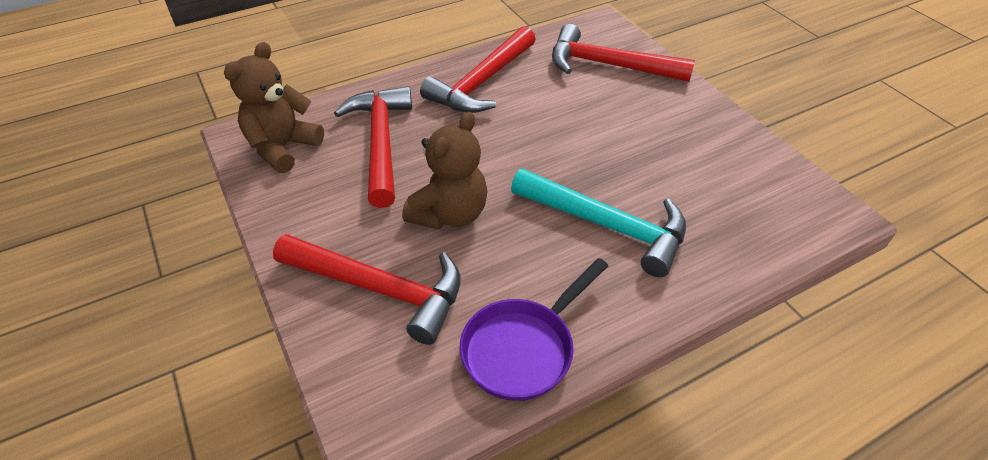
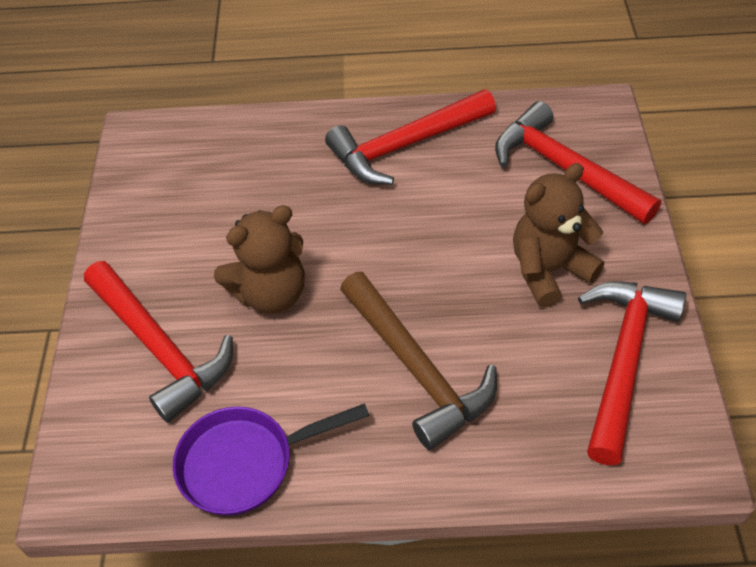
camera: 30 degrees right, 5 degrees up
(282, 148) = (164, 160): brown teddy bear -> brown teddy bear (549, 270)
(381, 142) = (256, 186): red hammer -> red hammer (624, 360)
(607, 226) = (417, 369): turquoise hammer -> brown hammer

